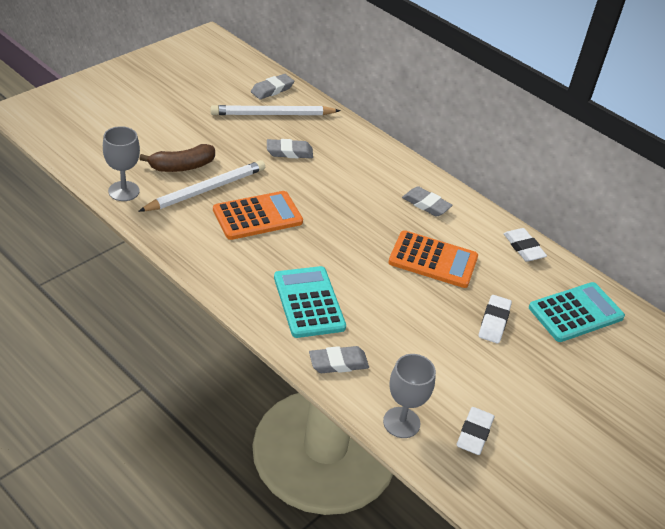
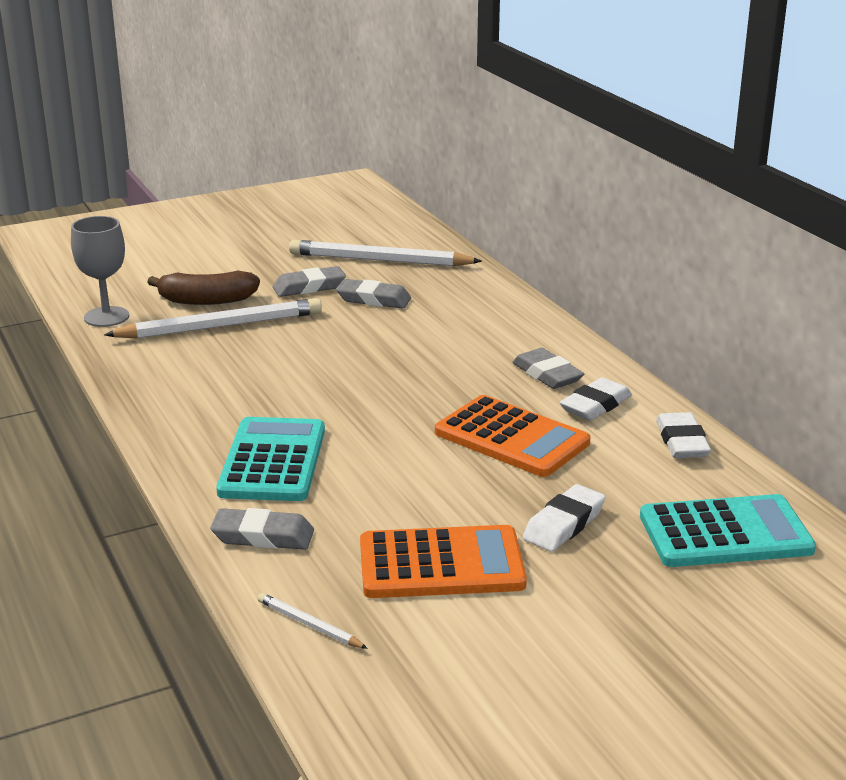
camera: 25 degrees right, 15 degrees down
(257, 216) = (272, 360): orange calculator -> orange calculator (441, 564)
(272, 90) = (399, 236): grey eraser -> grey eraser (309, 287)
(401, 422) = (309, 624): grey goblet -> white pencil
(474, 434) = (425, 660): white eraser -> white eraser (595, 405)

